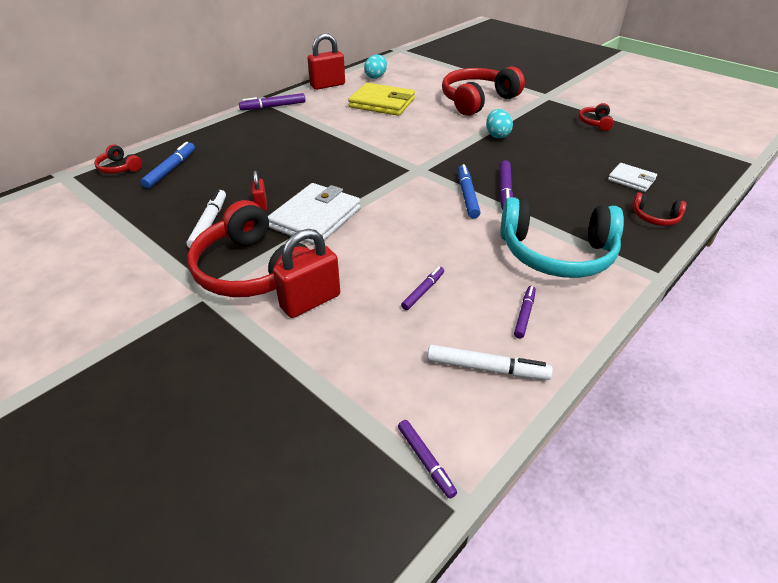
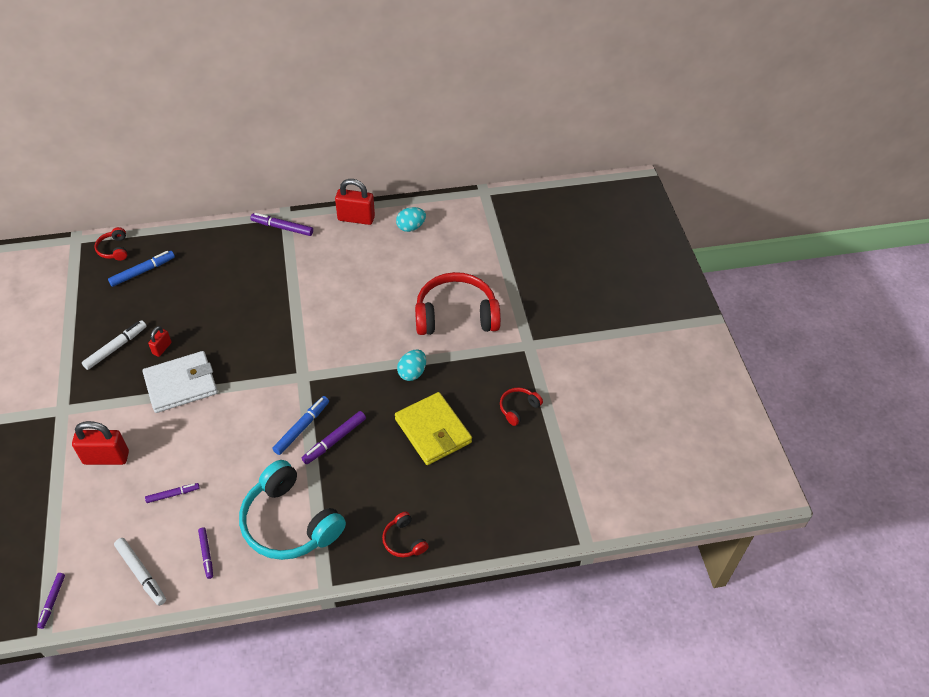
camera: 35 degrees right, 10 degrees up
(253, 270) = (101, 409): red headphones -> none
(382, 103) = (371, 272): yellow wallet -> yellow wallet (433, 431)
(524, 314) = (206, 554): purple marker -> purple marker turned 105 degrees clockwise
(631, 180) = (445, 493): white wallet -> none

